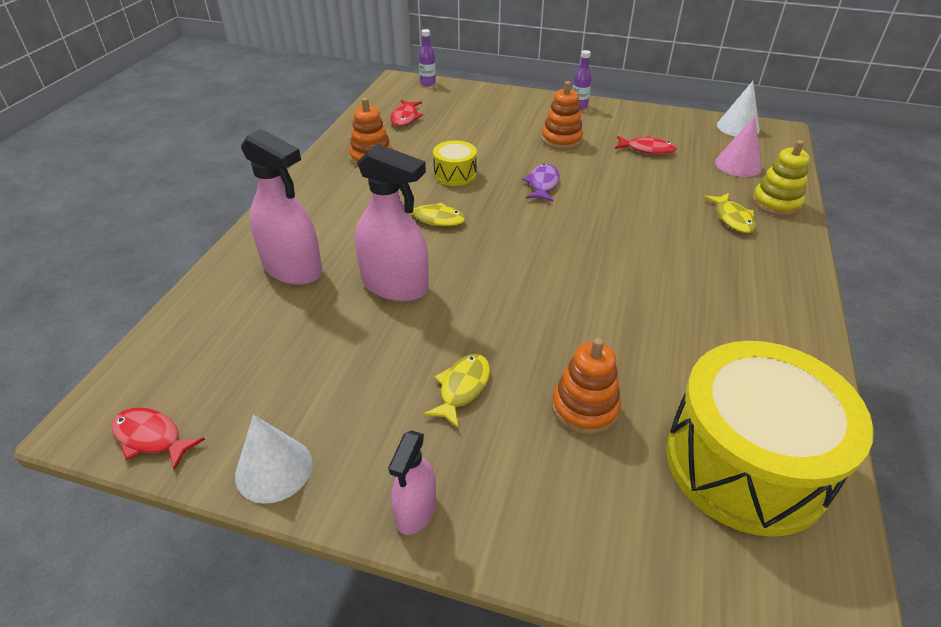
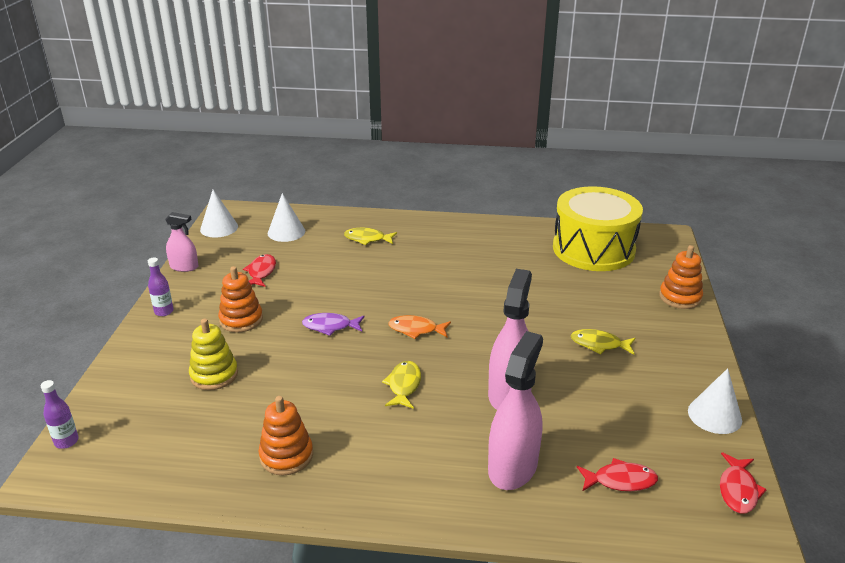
camera: 100 degrees left, 10 degrees down
(405, 118) = (178, 445): red fish -> red fish (620, 480)
(416, 510) = (697, 350): pink spray bottle -> pink spray bottle (184, 267)
(455, 174) = (318, 383): yellow drum -> none
(527, 236) = (416, 329): none -> orange fish
(585, 408) = (587, 297): orange stacking toy -> orange stacking toy (680, 297)
(733, 219) = (367, 239): yellow fish -> yellow fish turned 150 degrees counterclockwise
(738, 165) = (286, 232): pink cone -> white cone
(776, 203) = (342, 221): yellow stacking toy -> yellow stacking toy (214, 375)

